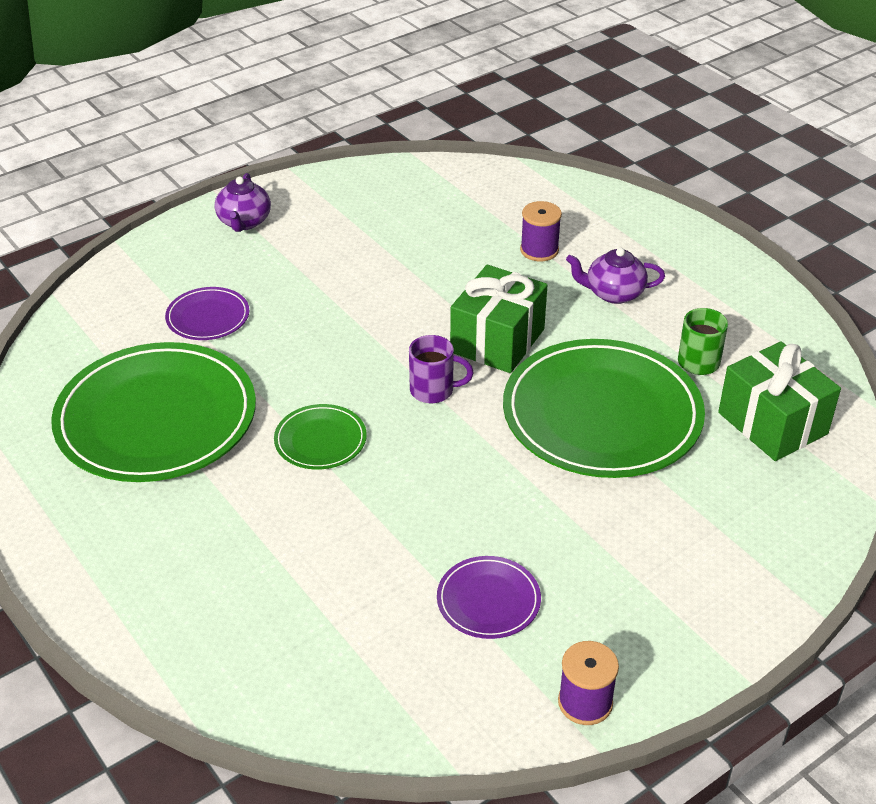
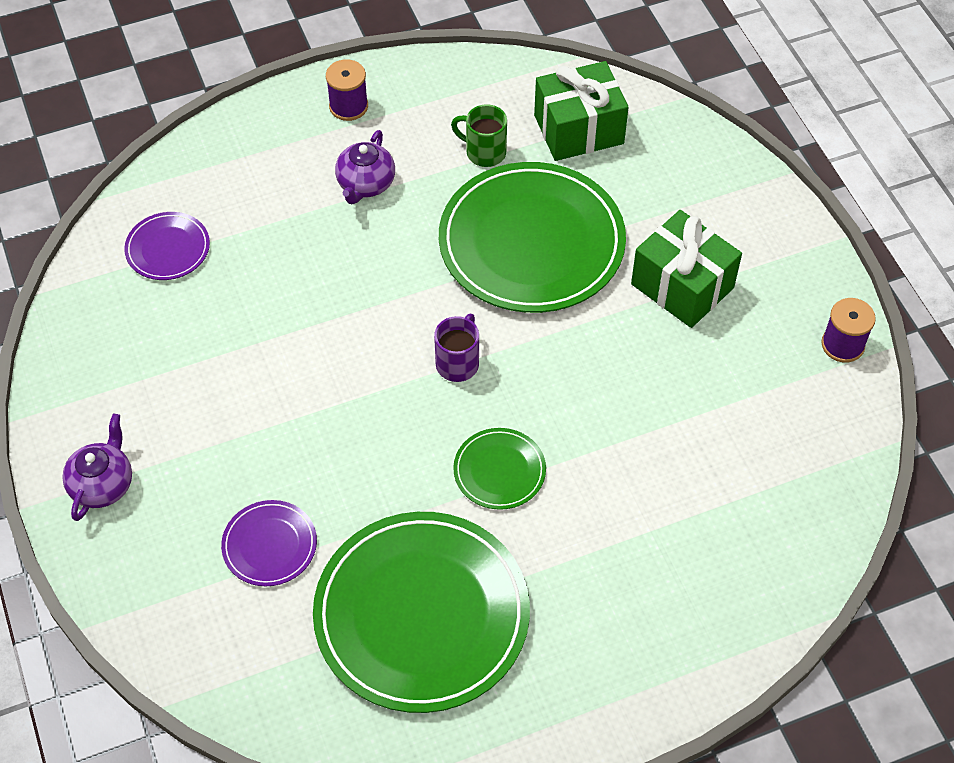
camera: 75 degrees left, 15 degrees up
(244, 222) = (103, 484): purple teapot -> purple teapot turned 90 degrees counterclockwise
(488, 600) = (729, 382): purple plate -> purple plate (168, 249)
(497, 341) = (403, 294): green gift -> green gift (682, 286)
(539, 250) = (273, 223): purple spool -> purple spool (348, 106)

